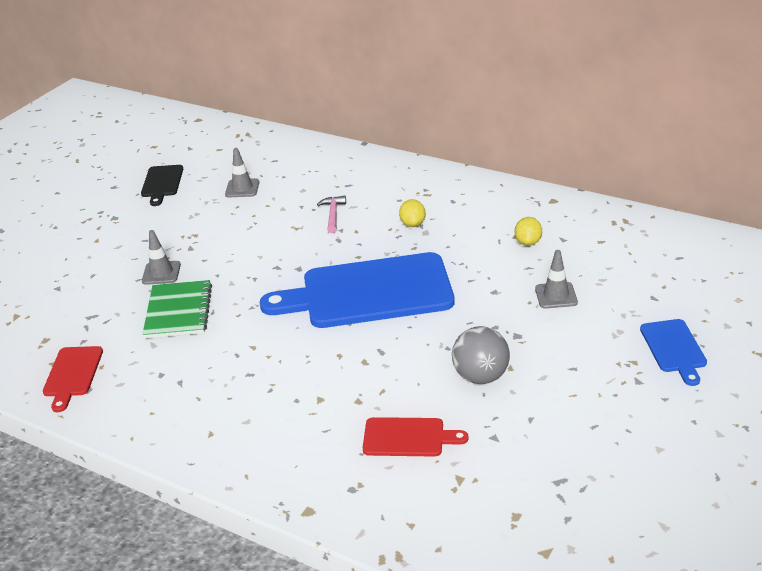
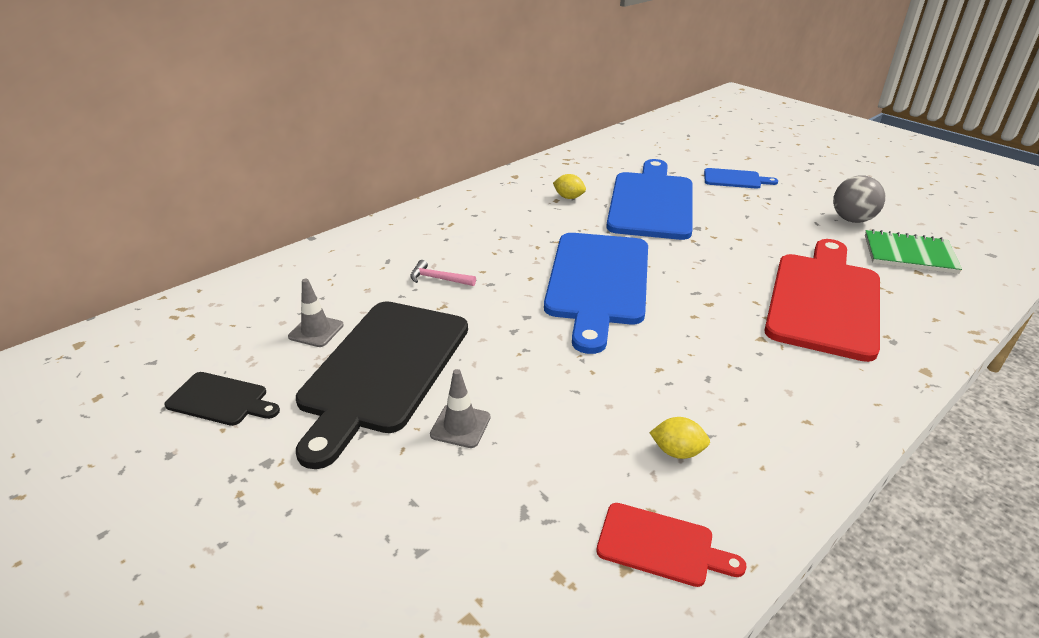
camera: 75 degrees left, 0 degrees up
(178, 311) = (560, 420): green notebook -> green notebook (909, 254)
(209, 227) = (383, 370): none -> black cutting board
(408, 437) = (824, 300): red cutting board -> red cutting board, size x2.16
(413, 224) = (496, 240): yellow lemon -> yellow lemon (677, 451)
(481, 376) = (748, 253): grey ball -> grey ball (852, 220)
(556, 295) = (651, 202): grey traffic cone -> blue cutting board

